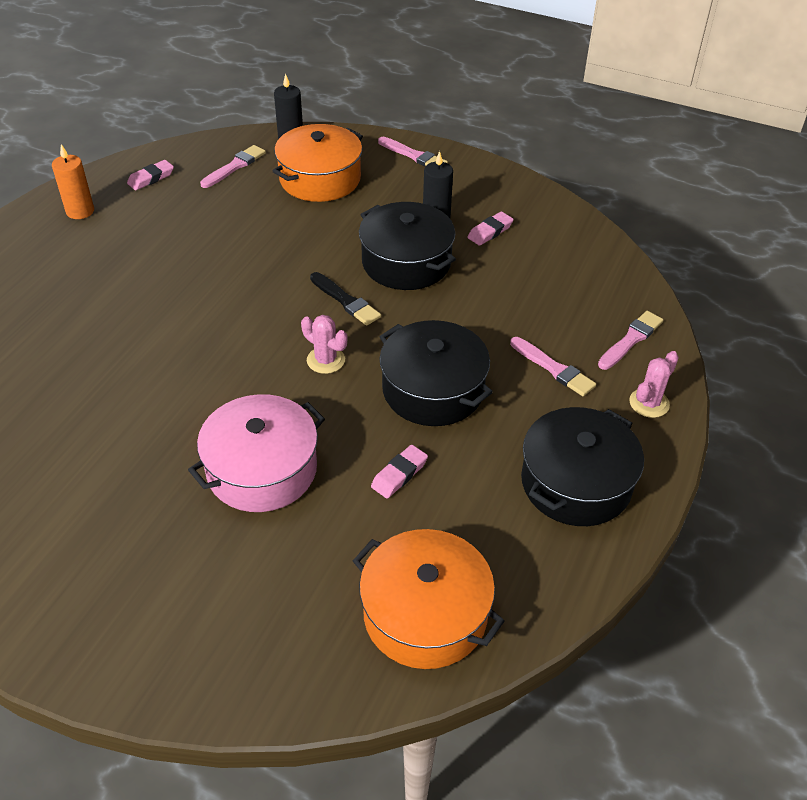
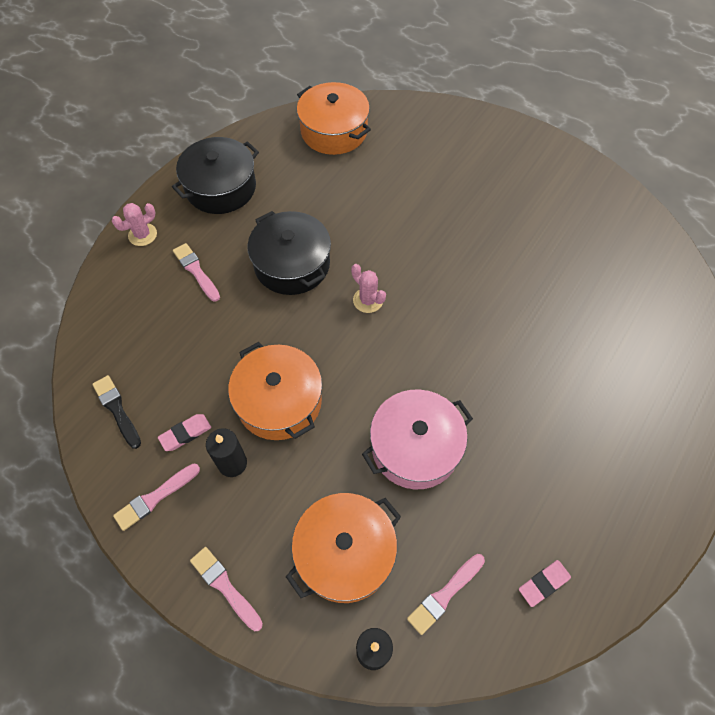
camera: 170 degrees left, 15 degrees up
(80, 211) = (612, 528): orange candle -> none
(262, 469) = (419, 220): pink pot -> pink pot (415, 447)
(346, 301) = (343, 360): black brush -> black brush (117, 409)
(399, 474) = (331, 206): pink eraser -> none
(406, 262) = (279, 401): black pot -> orange pot
(631, 339) = (123, 289): pink brush -> pink brush (155, 498)

